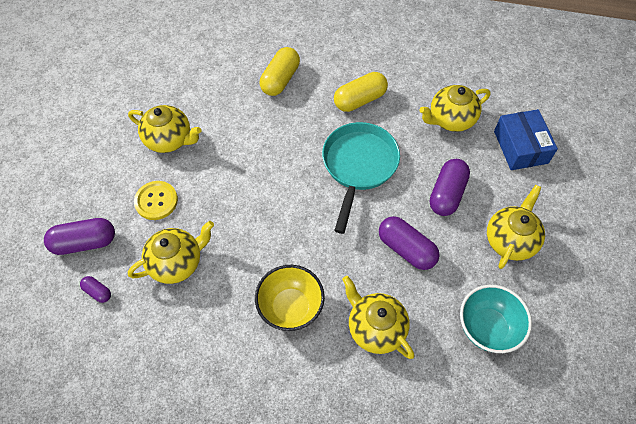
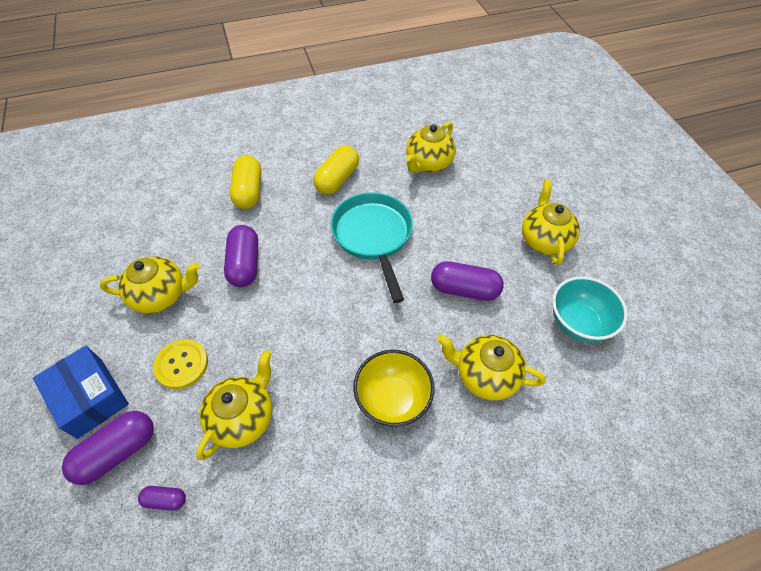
camera: 30 degrees left, 5 degrees down
(447, 194) = (467, 226): purple capsule -> purple capsule (245, 264)
(520, 147) = (499, 162): blue box -> blue box (90, 397)

